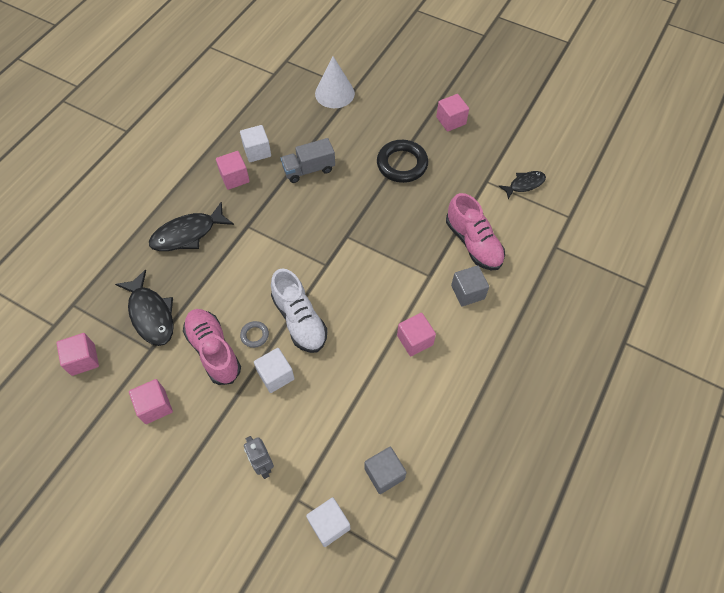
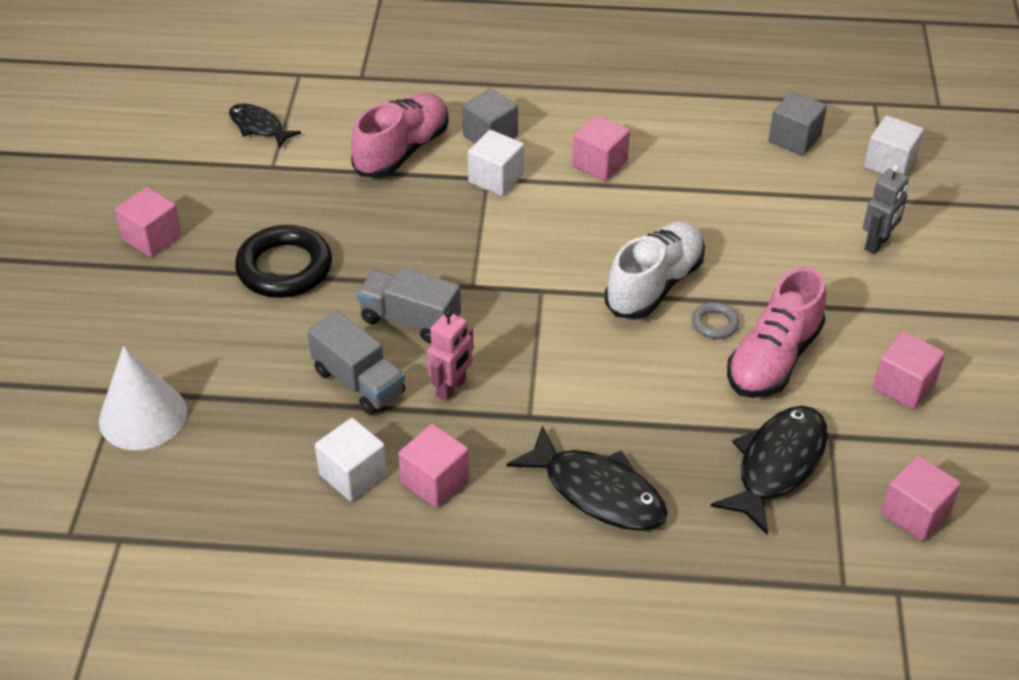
camera: 115 degrees left, 15 degrees down
(276, 375) = (755, 277): white cube -> white cube (496, 178)
(283, 202) = (451, 388): none -> pink robot
(337, 202) = (410, 320): none -> grey truck

